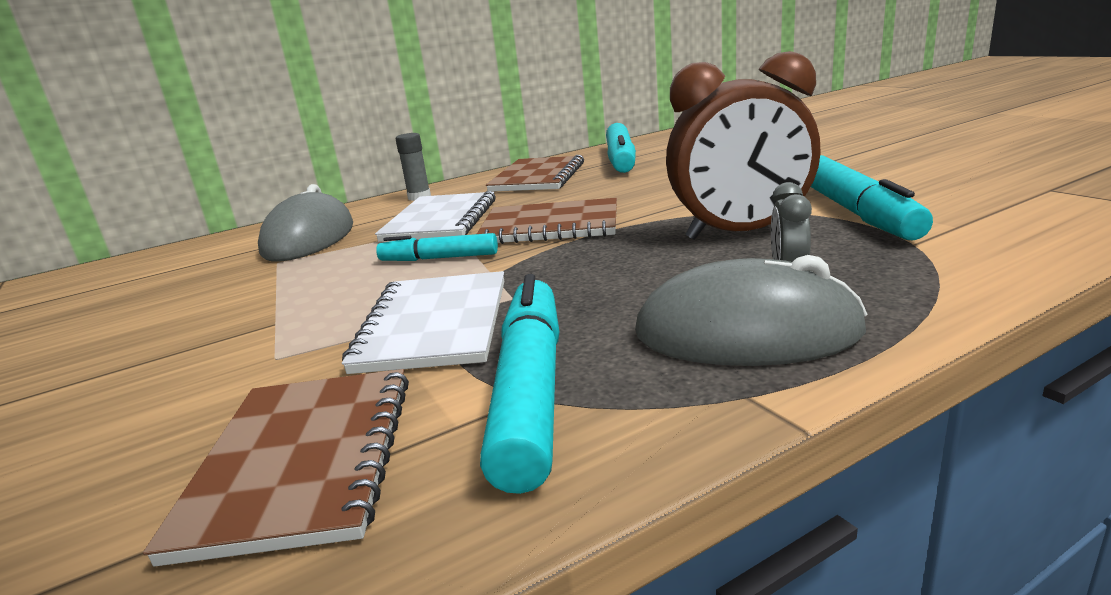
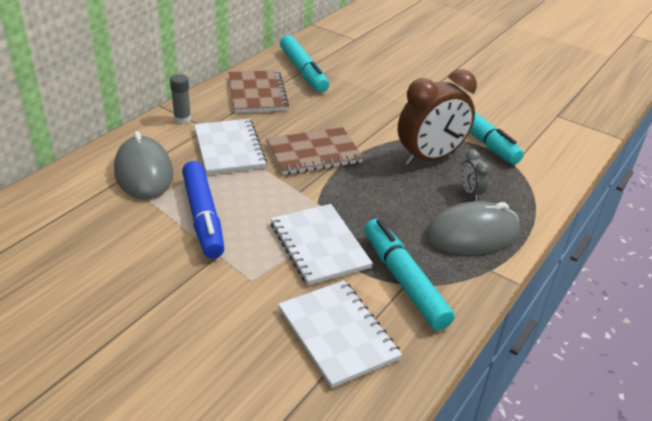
camera: 30 degrees left, 15 degrees up
(302, 461) = (337, 334): brown notebook -> white notebook
(316, 280) = (203, 216): none -> blue marker
(439, 258) = (268, 189): turquoise marker -> none

